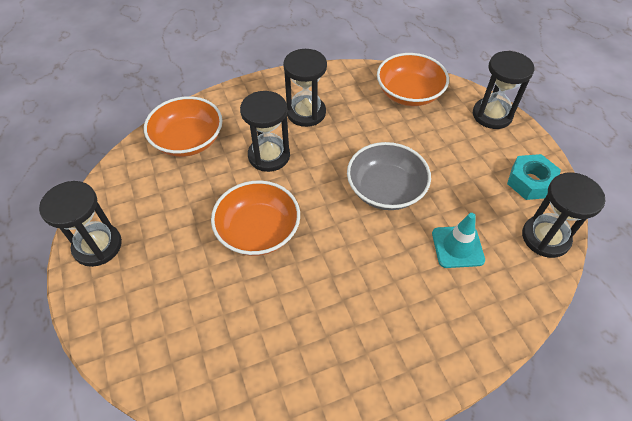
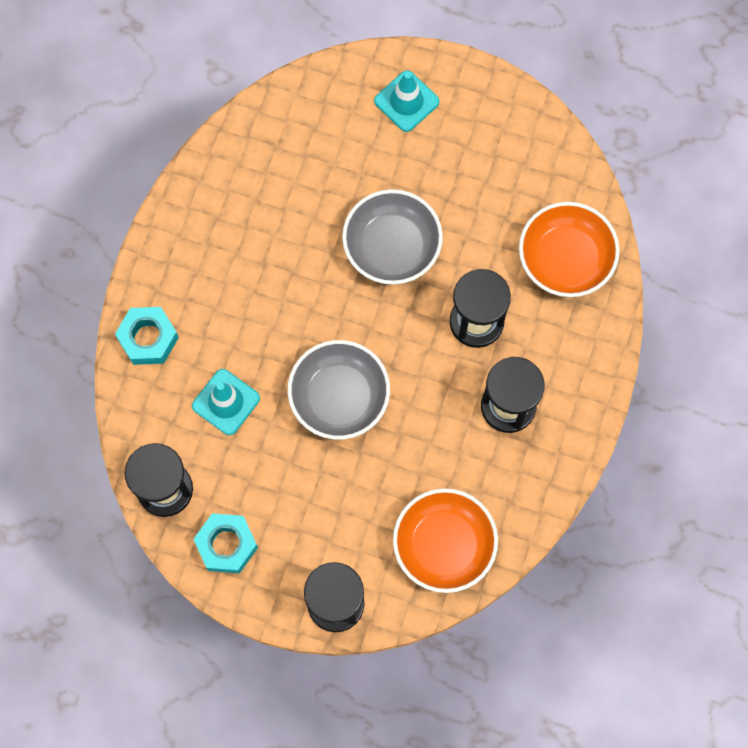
camera: 130 degrees right, 20 degrees up
(97, 246) = (489, 106): black hourglass -> none
(129, 302) = (406, 101): none -> turquoise traffic cone
(258, 230) = (392, 247): orange bowl -> grey bowl
(474, 332) = (148, 338): none -> turquoise nut

